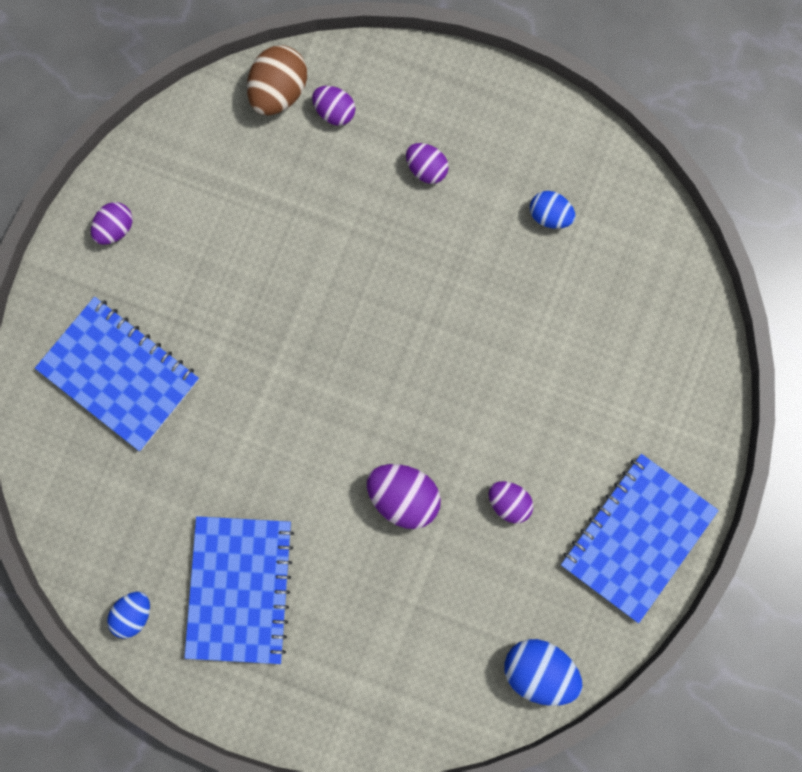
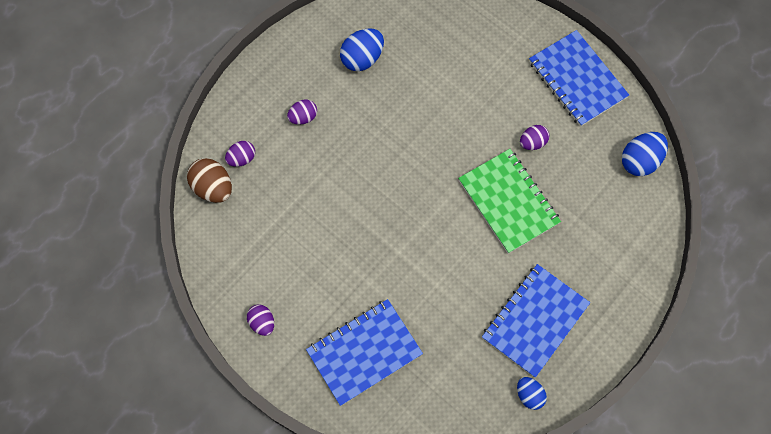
camera: 70 degrees left, 10 degrees down
(240, 589) = (534, 321): blue notebook -> blue notebook turned 75 degrees counterclockwise
(403, 497) = (508, 201): purple egg -> green notebook
(550, 215) = (362, 58): blue egg -> blue egg, size x1.59

